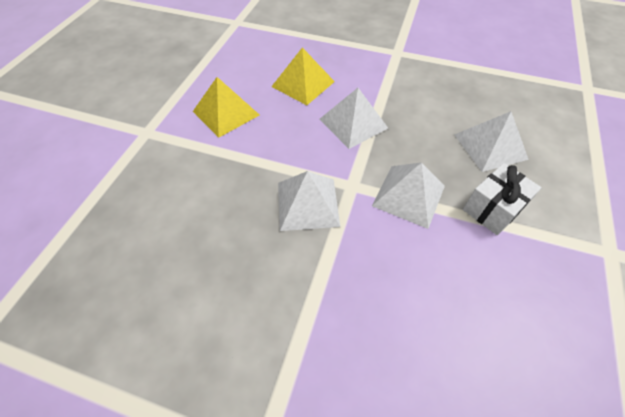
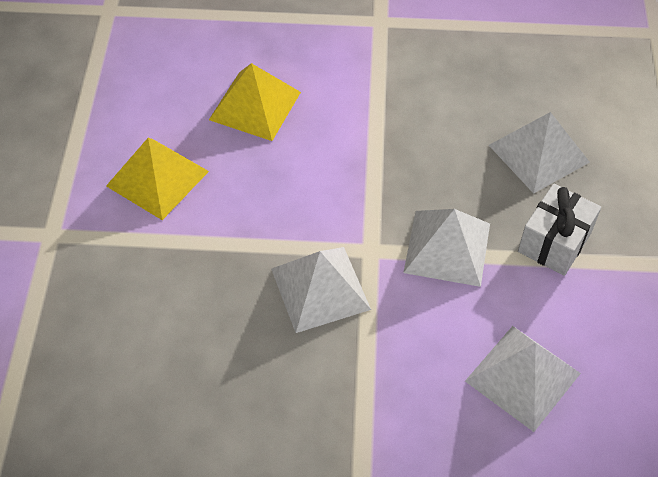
camera: 15 degrees left, 0 degrees up
(353, 123) = (347, 156): white pyramid -> white pyramid (523, 377)

